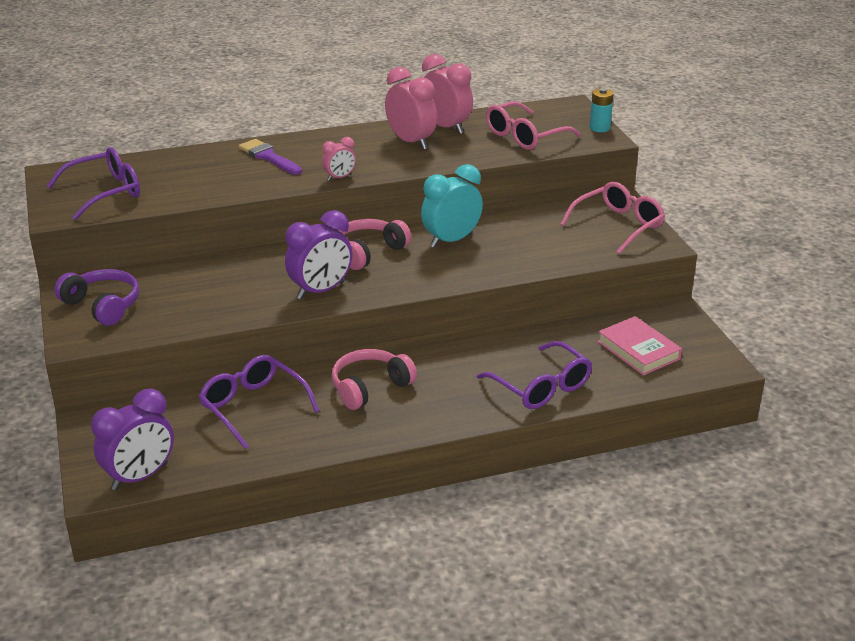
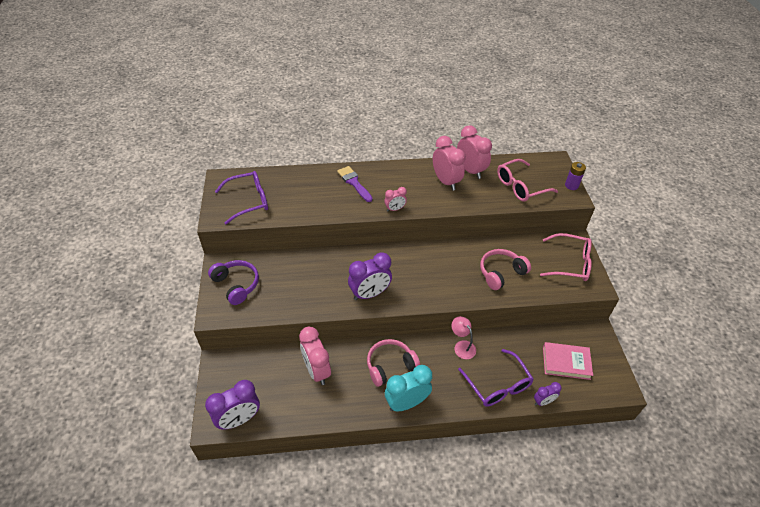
camera: 10 degrees right, 15 degrees up
(254, 407) = (317, 370): purple glasses -> pink clock
(368, 252) = (405, 262): pink headphones -> pink headphones (501, 273)
(451, 240) = (459, 260): turquoise clock -> turquoise clock (406, 403)
(477, 352) = (462, 346): none -> pink lamp
(599, 128) = (571, 185): turquoise battery -> purple battery
(613, 395) = (543, 401): none -> purple clock
(617, 225) = (570, 263): pink glasses -> pink glasses turned 45 degrees clockwise
(638, 350) = (566, 362): pink book -> pink book turned 60 degrees counterclockwise

